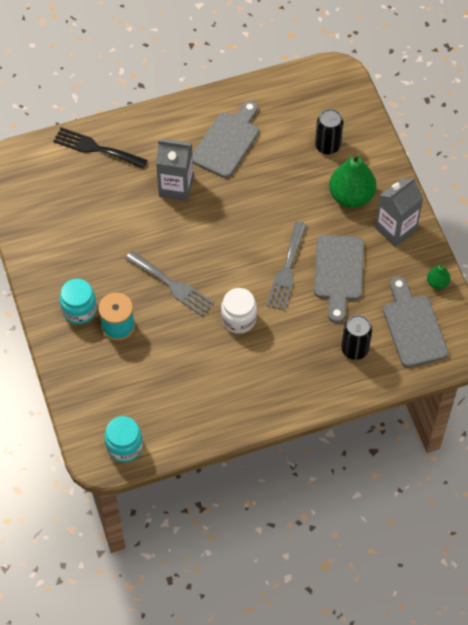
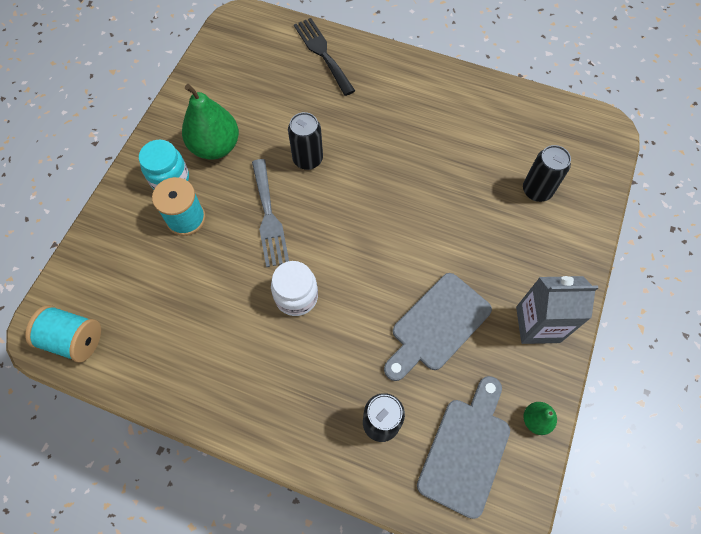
camera: 40 degrees right, 5 degrees up
(124, 446) = (74, 339): turquoise jar -> turquoise spool
(160, 230) = (308, 159): none -> black can
(176, 186) = (358, 130): grey carton -> none
(227, 142) = (442, 123): grey cutting board -> none
(287, 270) = (388, 283): grey fork -> none
(351, 196) = (518, 256): green pear -> green pear (215, 146)

